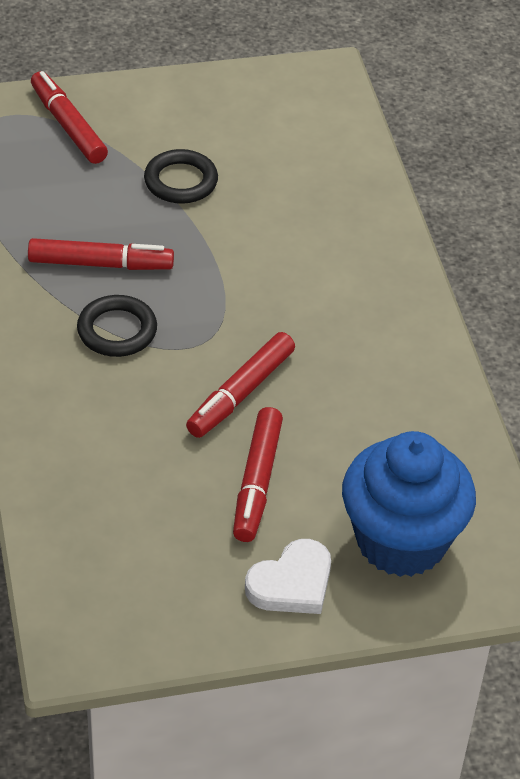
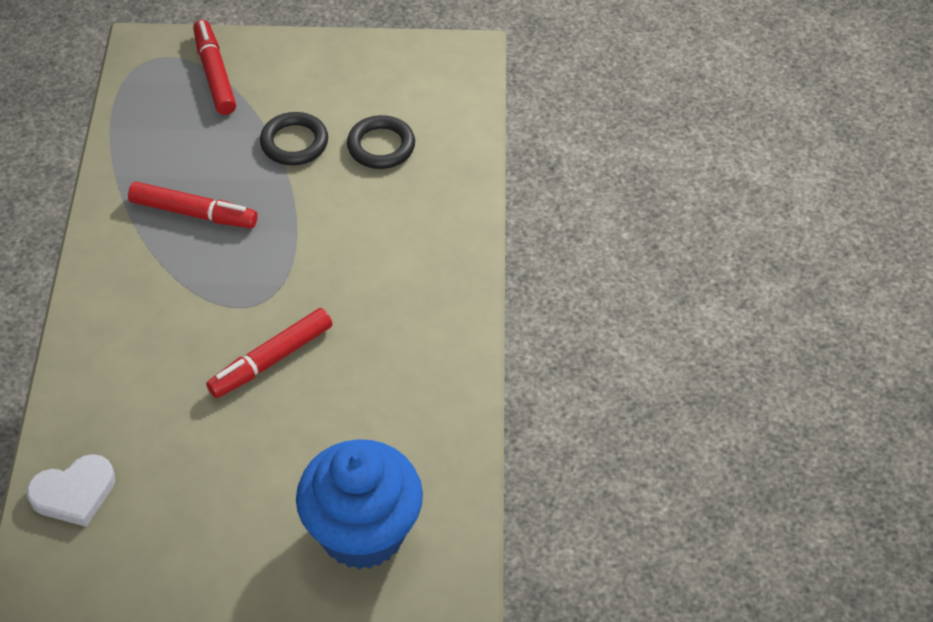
camera: 15 degrees right, 5 degrees up
(117, 330) = (184, 280): black ring -> black ring (381, 146)
(257, 482) = (254, 450): red marker -> none
(292, 583) = (248, 556): white heart -> white heart (74, 493)

